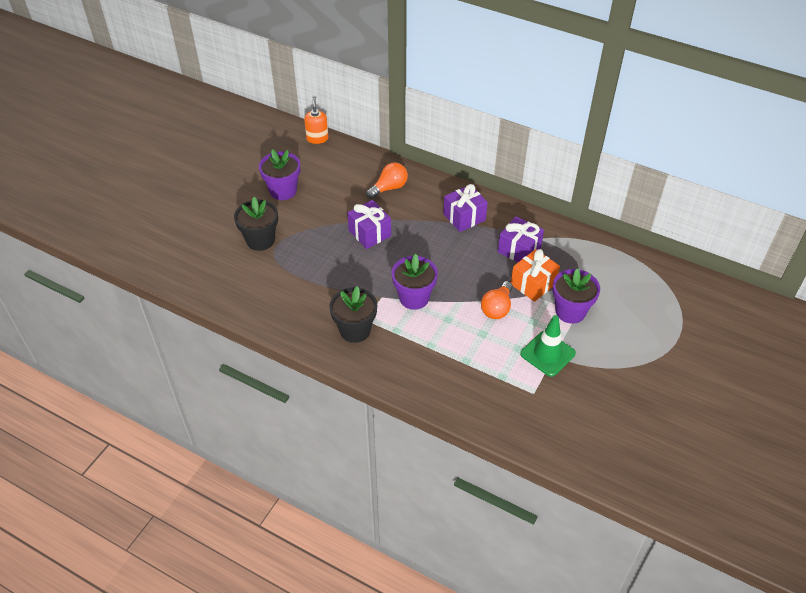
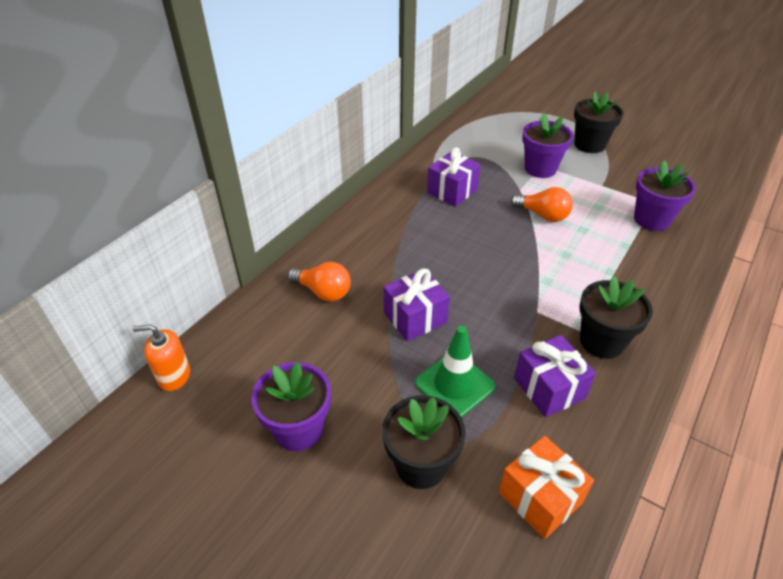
camera: 85 degrees left, 5 degrees down
(389, 188) = (323, 292): orange light bulb -> orange light bulb turned 150 degrees clockwise
(414, 298) = (535, 280): purple flower pot -> purple flower pot (651, 219)
(464, 217) = (394, 227): purple gift -> purple gift (549, 388)
(533, 284) = (504, 187): orange gift -> orange gift (540, 498)
(547, 353) = (600, 189): green traffic cone -> green traffic cone (454, 385)
(626, 354) = (589, 145): none -> black flower pot

